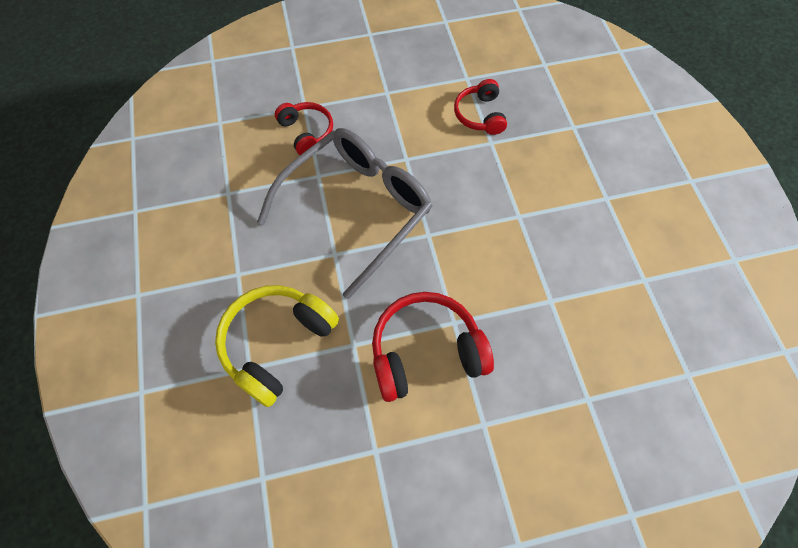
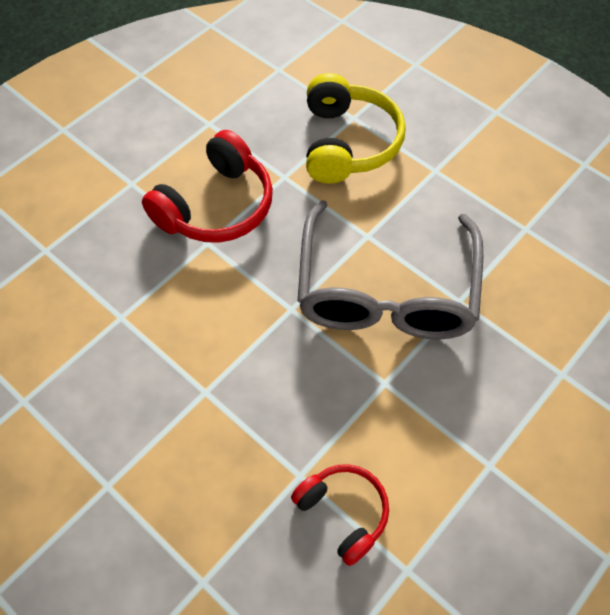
camera: 145 degrees right, 5 degrees down
(307, 132) = (524, 343): red headphones -> none

